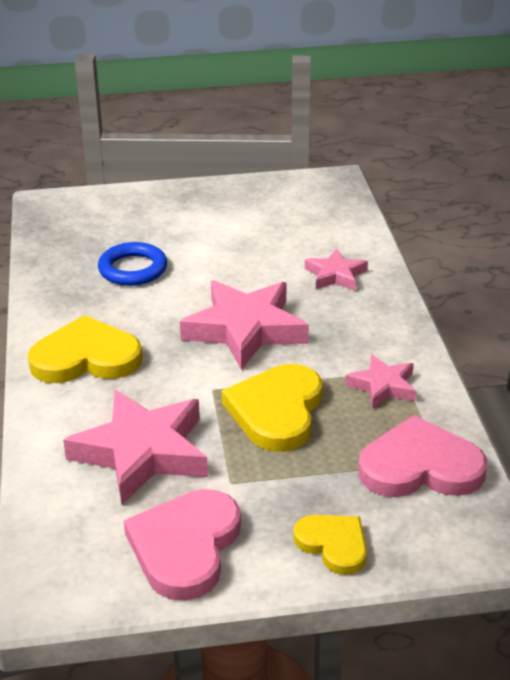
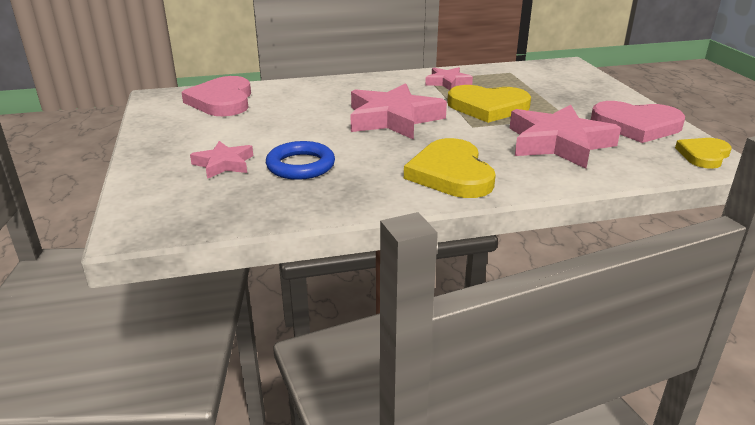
camera: 95 degrees left, 5 degrees down
(333, 544) = (599, 92): yellow heart -> yellow heart (703, 155)
(335, 275) = (314, 94): pink star -> pink star (224, 164)
(420, 466) = (519, 75): pink heart -> pink heart (222, 101)

